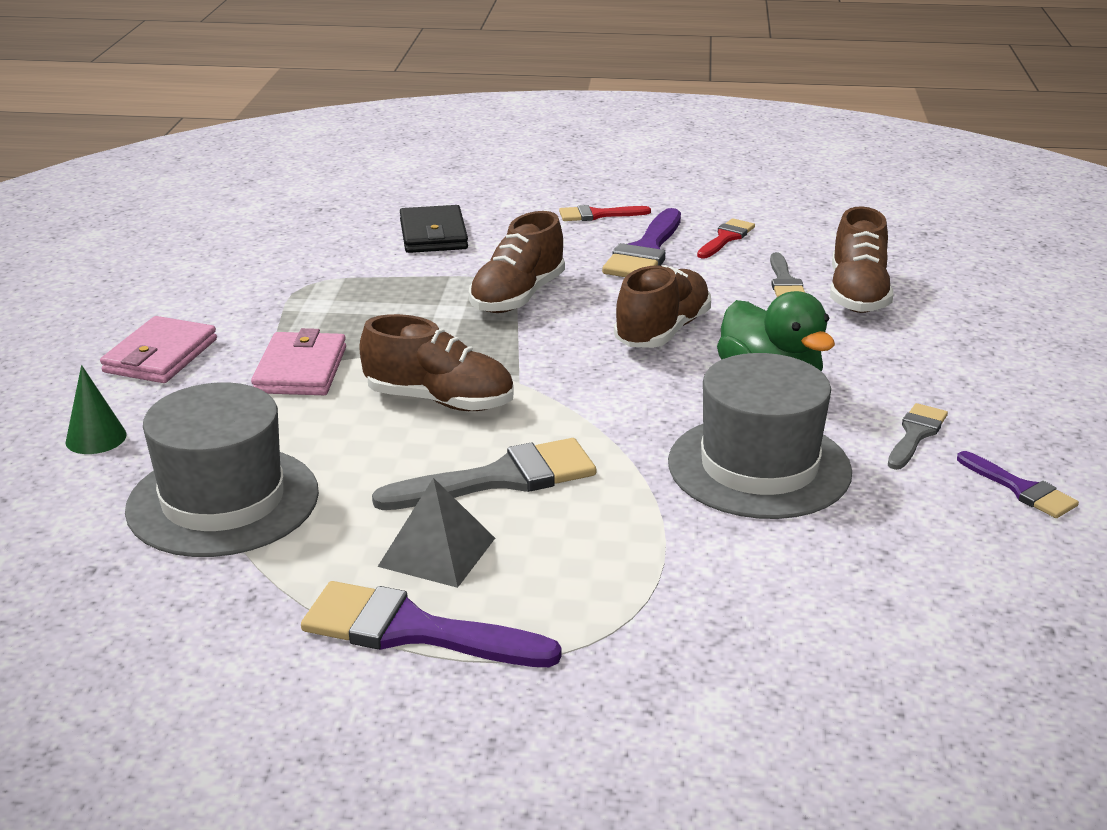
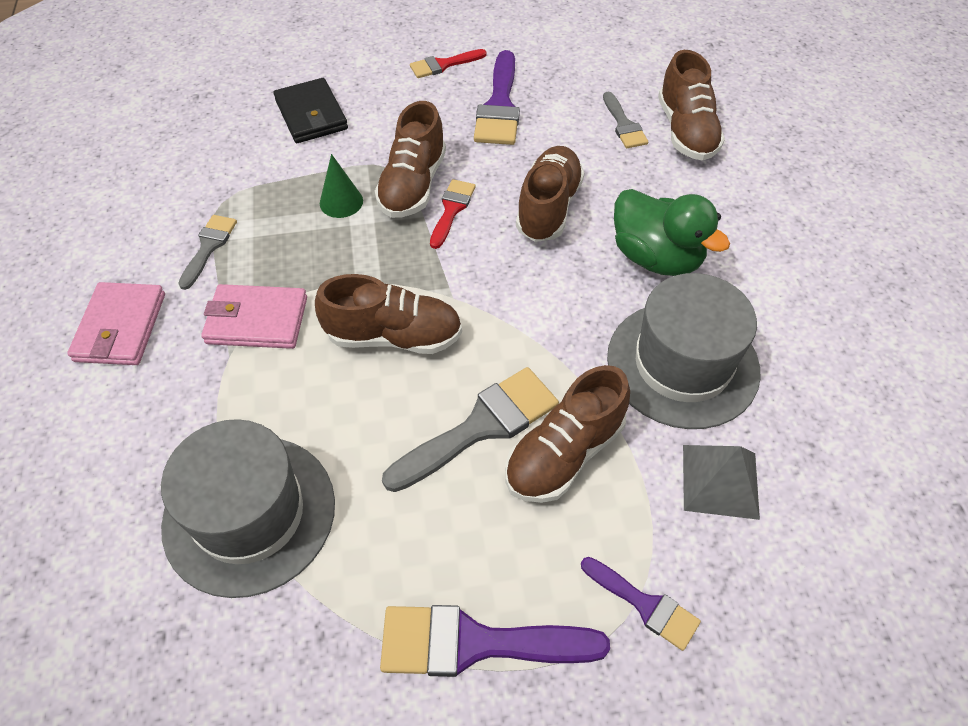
camera: 15 degrees left, 25 degrees up
(96, 438) = (100, 455): green cone -> green cone (341, 202)
(301, 370) = (257, 320): pink wallet -> pink wallet turned 75 degrees counterclockwise
(437, 552) = (460, 535): grey pyramid -> grey pyramid (720, 481)
(584, 512) = (564, 453): none -> brown shoe
(726, 238) = (559, 77): red brush -> red brush (452, 210)
(916, 434) = (787, 296): grey brush -> grey brush (209, 247)
(1021, 489) = (885, 346): purple brush -> purple brush (645, 605)

